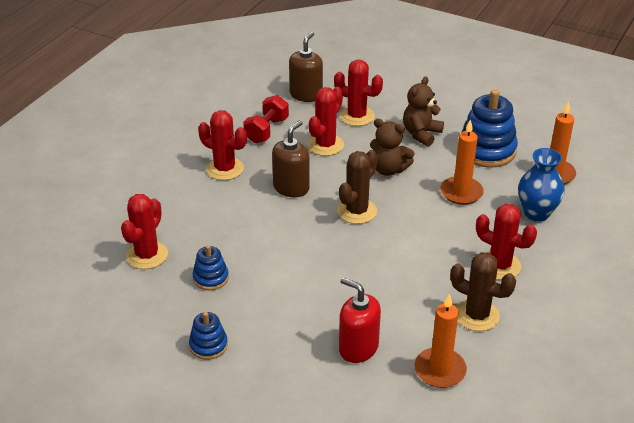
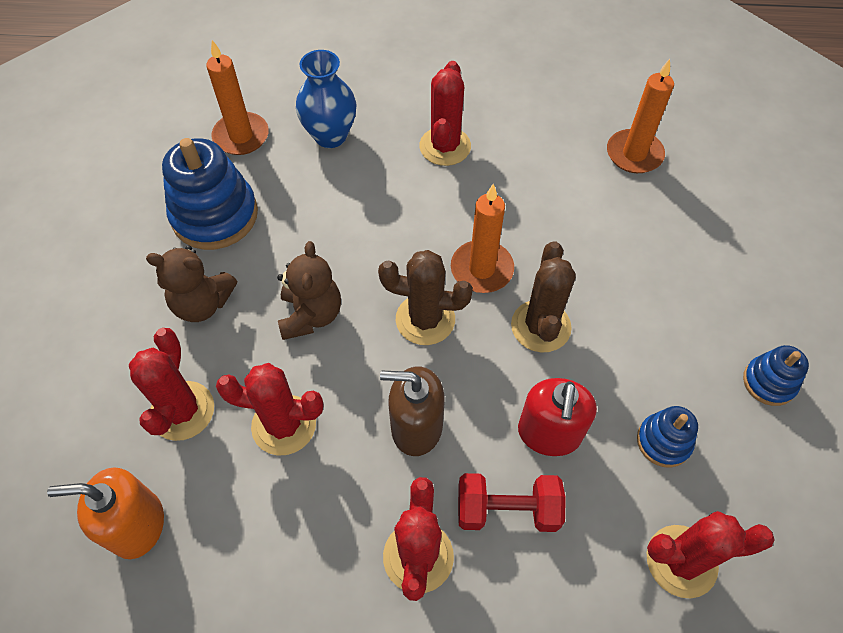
camera: 115 degrees left, 20 degrees up
(266, 130) = (278, 541): red dumbbell -> red dumbbell (507, 510)
(306, 95) = (137, 525): brown soap dispenser -> orange soap dispenser
(358, 348) = (657, 231): red soap dispenser -> red soap dispenser (549, 433)
(461, 192) = (325, 217): orange candle -> orange candle (481, 269)
(477, 315) = (536, 146): brown cactus -> brown cactus (540, 326)

